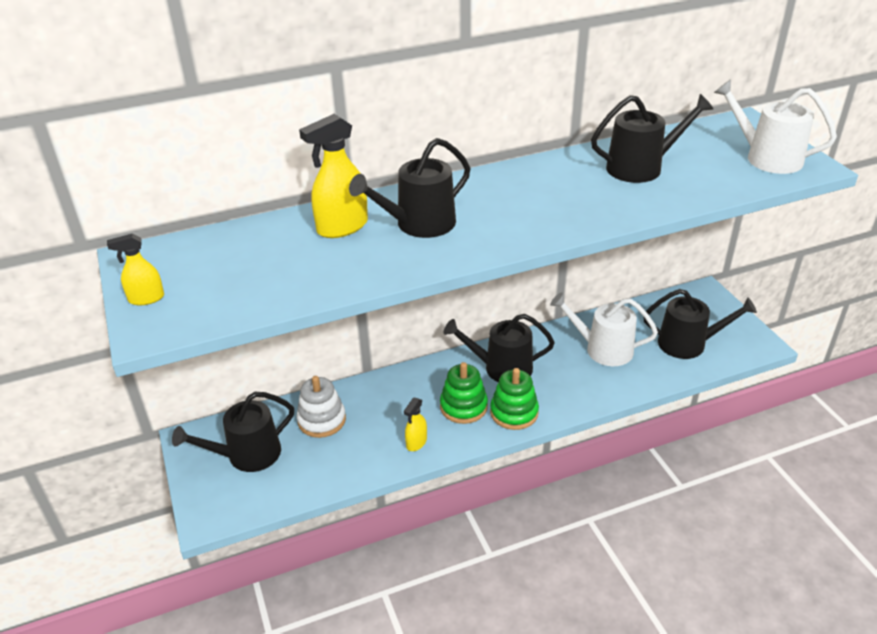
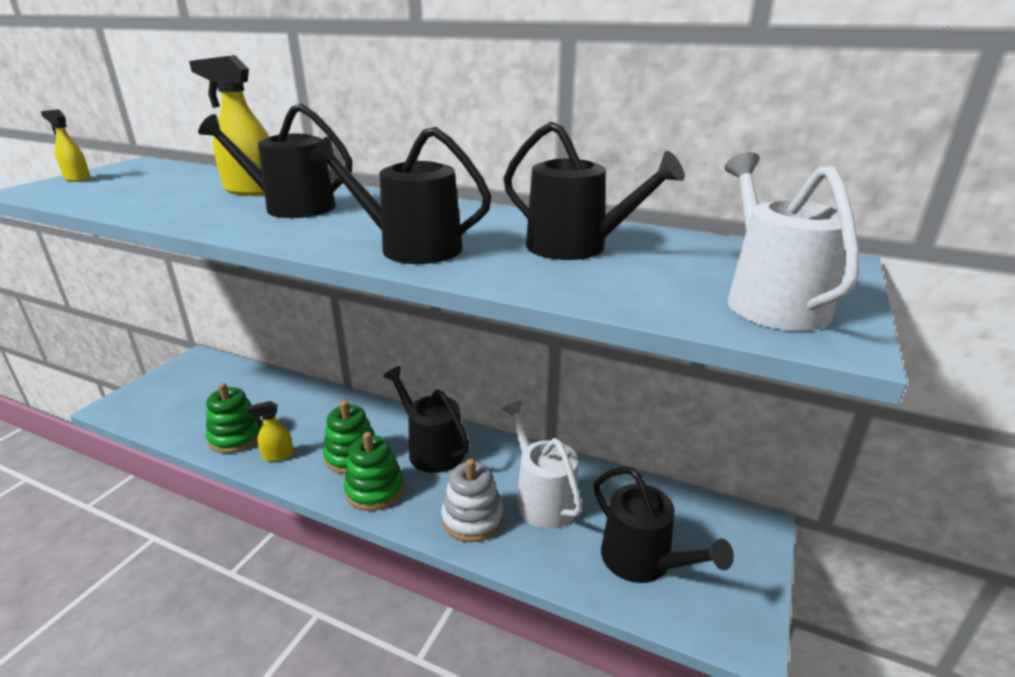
camera: 45 degrees right, 10 degrees down
(247, 455) = (196, 387): black watering can -> black watering can (411, 247)
(322, 420) = (265, 397): white stacking toy -> white stacking toy (472, 519)
(362, 456) = (236, 437): none -> green stacking toy

